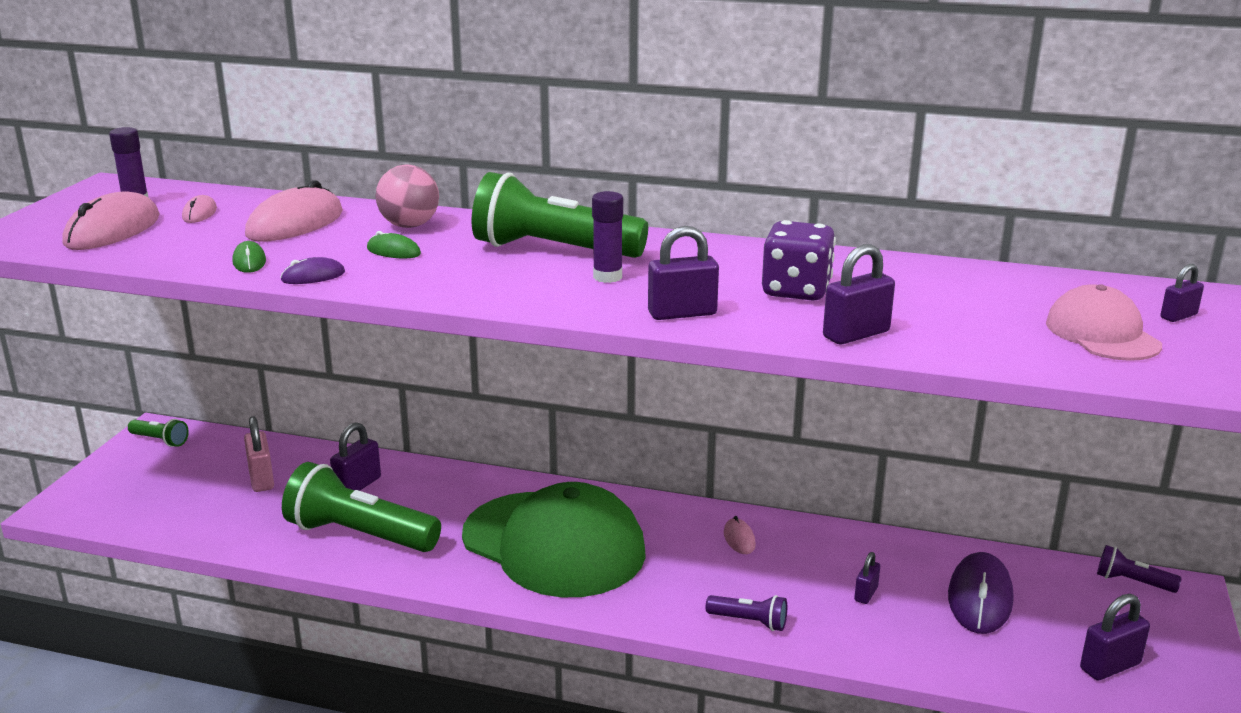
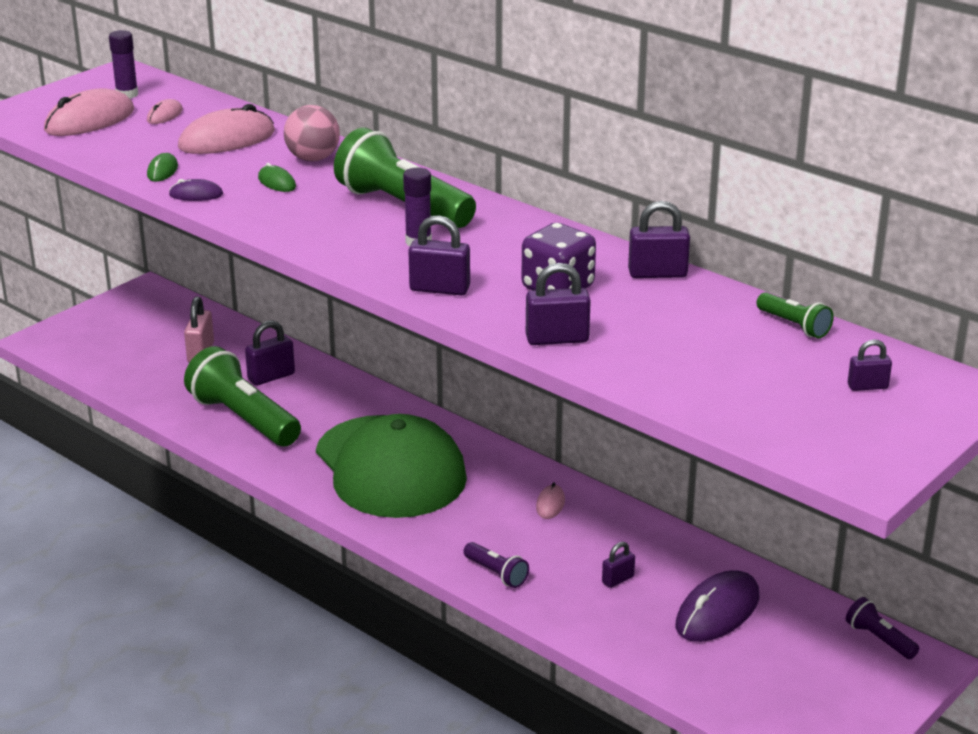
camera: 25 degrees right, 5 degrees up
(160, 440) = (145, 299): green flashlight -> green flashlight (794, 326)
(1102, 334) = (770, 386): pink cap -> none
(1110, 666) = (776, 699): purple padlock -> purple padlock (657, 273)

